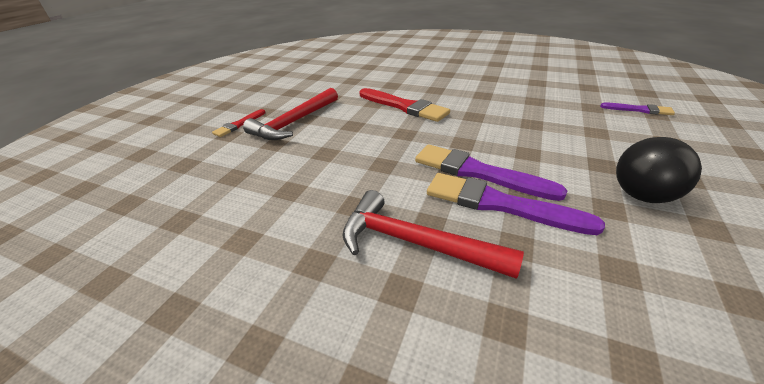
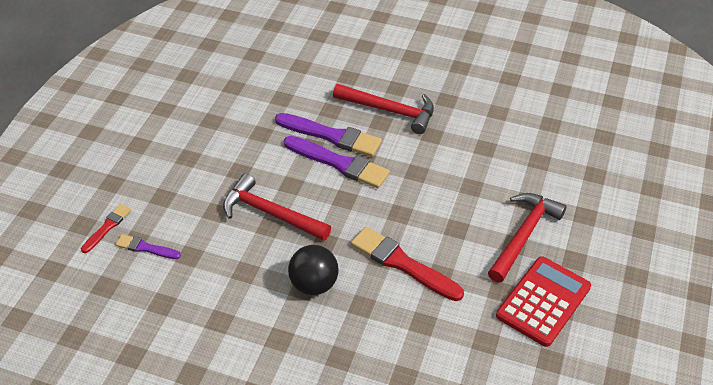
camera: 175 degrees right, 10 degrees up
(239, 124) = (586, 232): red brush -> red brush (107, 227)
(303, 94) = (543, 301): none -> red calculator
(536, 131) = (270, 213): none -> red hammer
(641, 195) = (233, 142): black ball -> black ball (314, 284)

